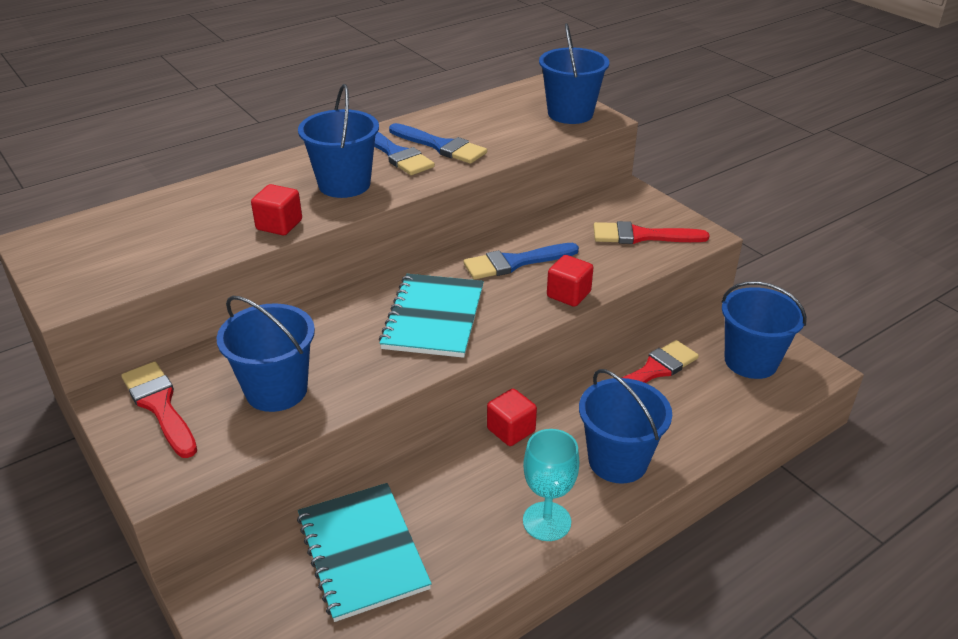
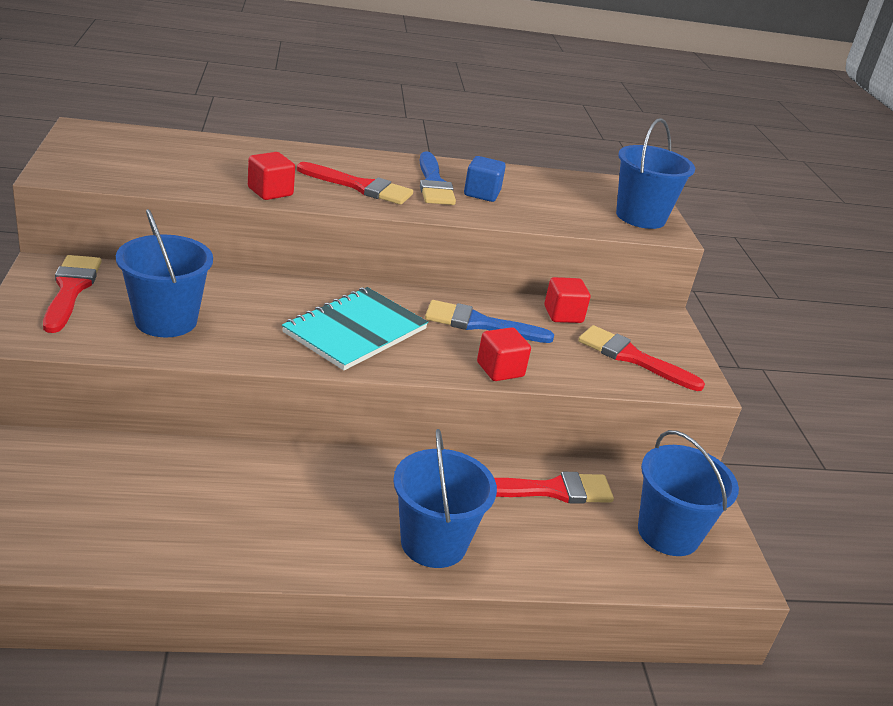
camera: 25 degrees right, 5 degrees down
(344, 184) = (360, 187): blue bucket -> red brush
(362, 552) = (136, 489): turquoise notebook -> none
(441, 146) = (482, 193): blue brush -> blue cube
(511, 430) = (363, 467): red cube -> red cube (563, 314)
(547, 521) = (313, 553): turquoise goblet -> none

